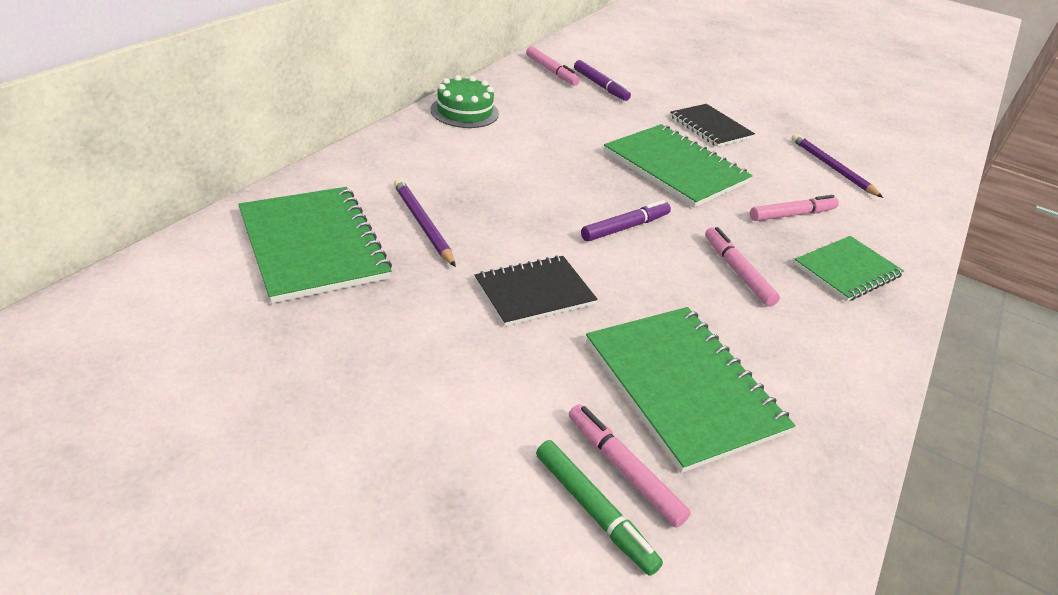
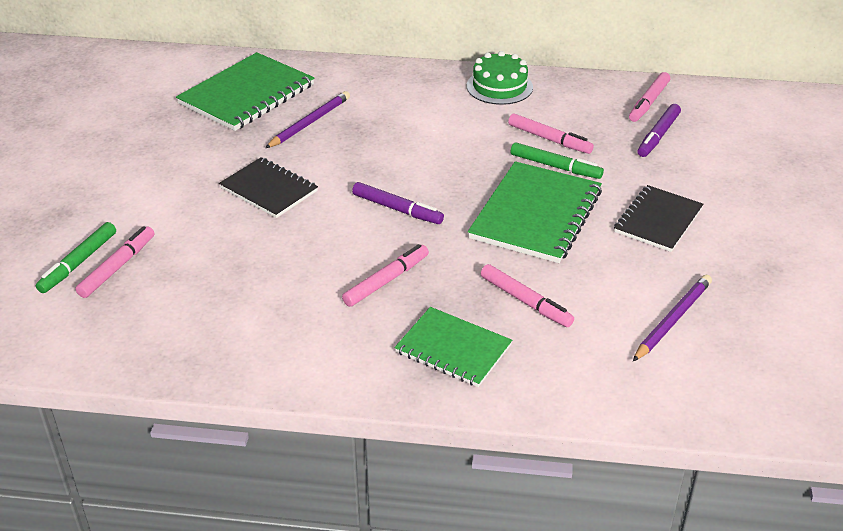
camera: 70 degrees right, 0 degrees up
(569, 123) = (549, 139): none -> pink marker
(612, 135) = (555, 166): none -> green marker
(682, 387) = (212, 277): green notebook -> none

